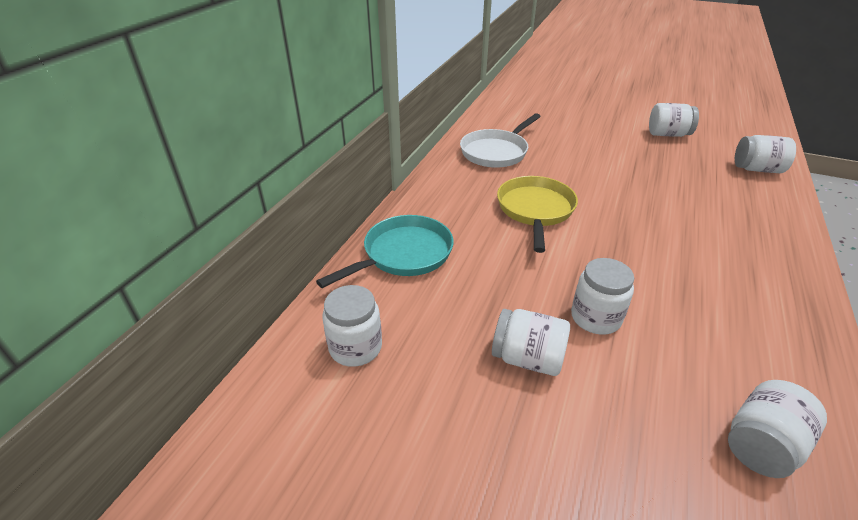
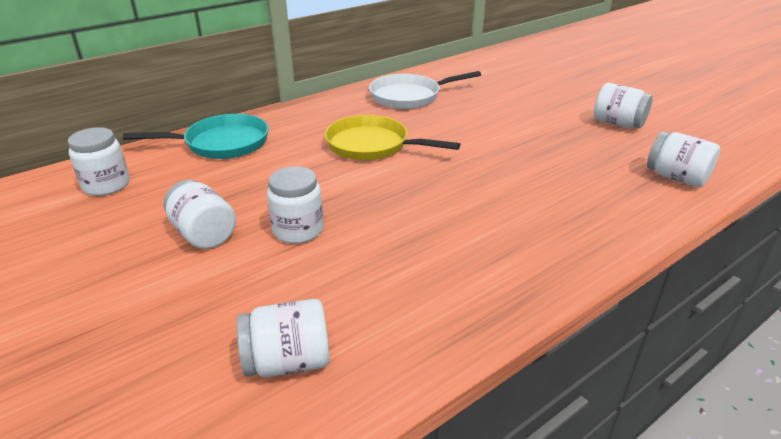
camera: 30 degrees right, 5 degrees down
(535, 210) = (372, 145): yellow pan -> yellow pan turned 105 degrees counterclockwise

